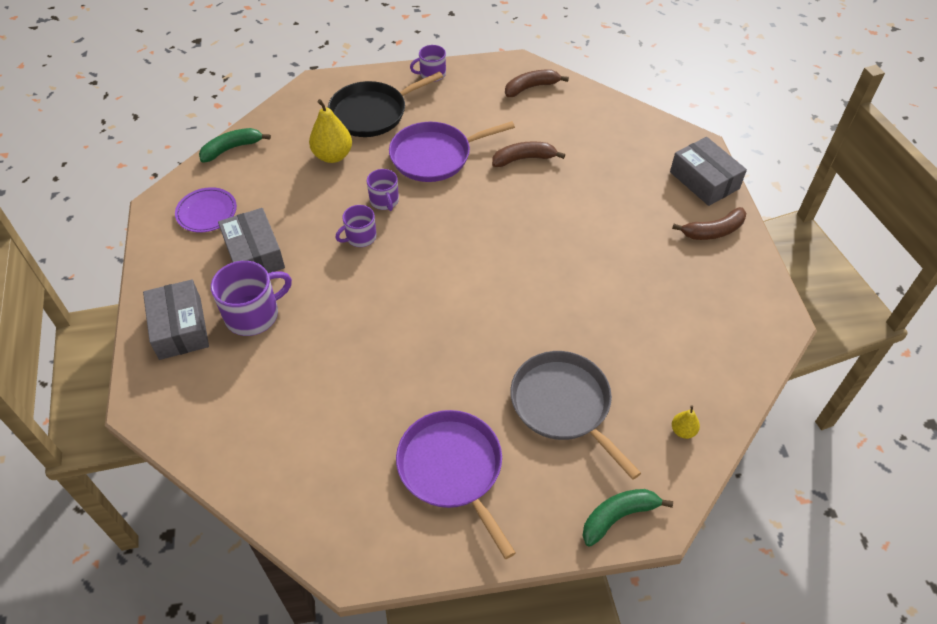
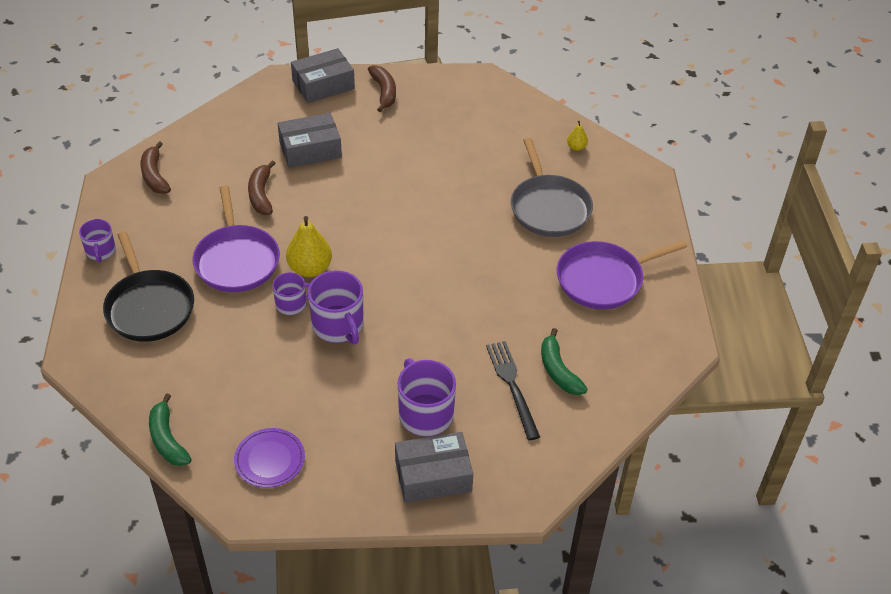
camera: 85 degrees left, 5 degrees down
(254, 254) = (343, 414): grey box -> grey box (310, 149)
(287, 385) = (512, 386): none -> black fork
(333, 156) = (210, 344): yellow pear -> yellow pear (310, 269)
(360, 237) = (338, 326): purple mug -> purple mug, size x1.65
(563, 405) = (549, 207): grey pan -> grey pan turned 75 degrees counterclockwise
(618, 516) = (645, 193): green banana -> green banana (558, 370)

